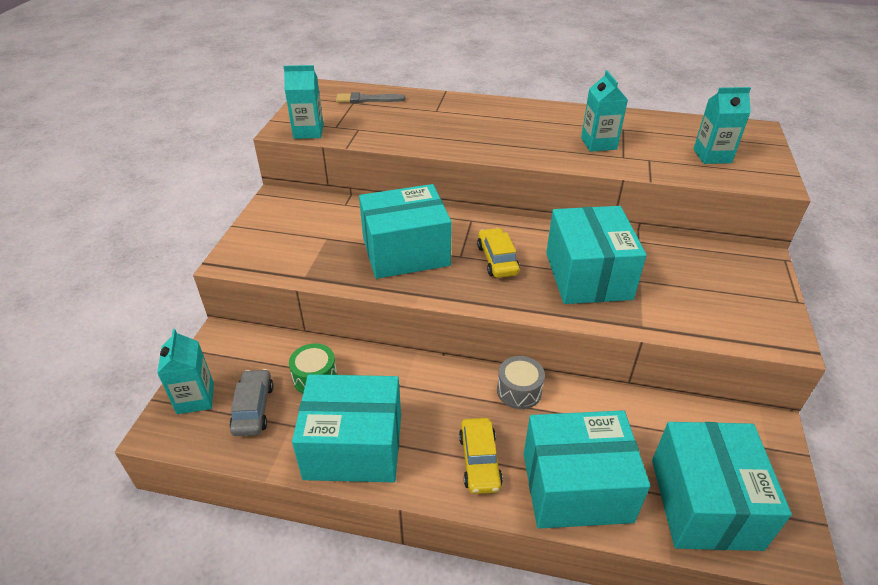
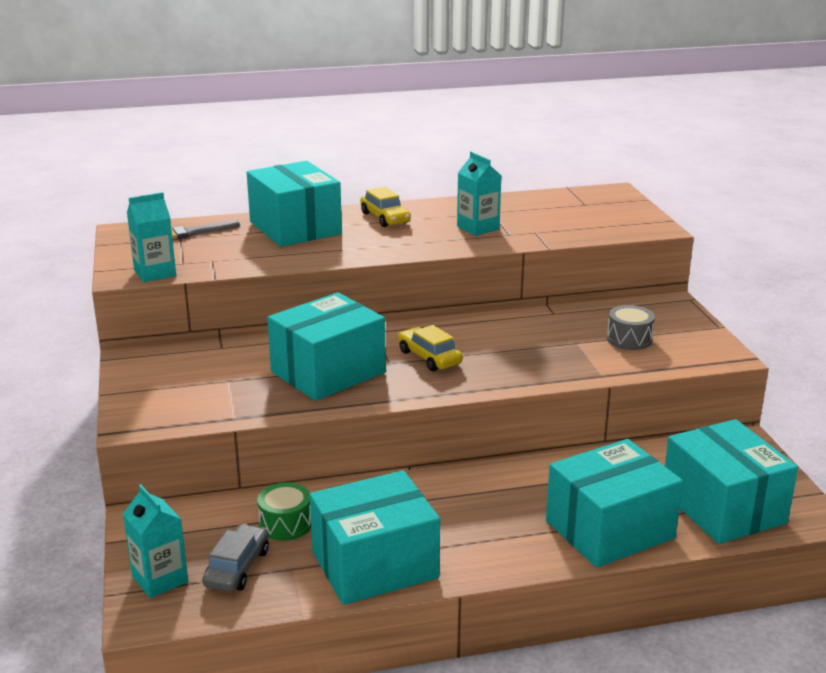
camera: 25 degrees left, 15 degrees down
(253, 408) = (237, 568): grey car -> grey car turned 45 degrees clockwise
(479, 461) = (508, 538): yellow car -> yellow car (385, 218)
(519, 391) = (507, 476): grey drum -> grey drum (629, 339)
(588, 275) = (526, 350): turquoise box -> turquoise box (295, 228)
(712, 156) = (589, 219): turquoise carton -> none

